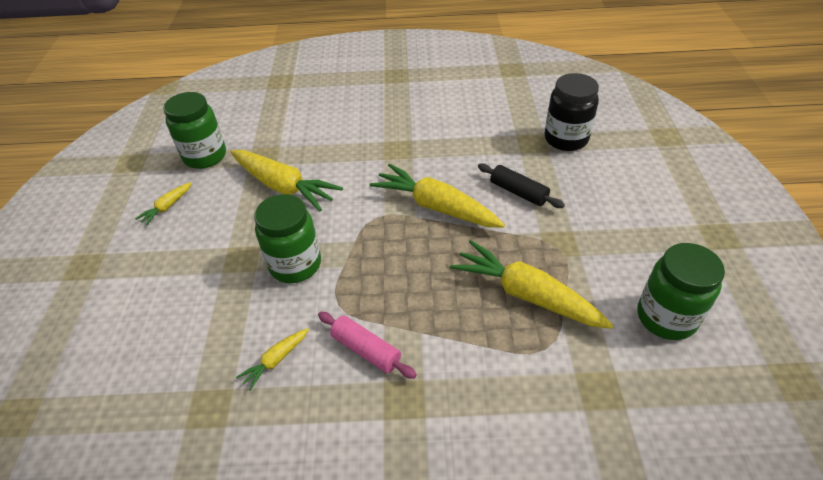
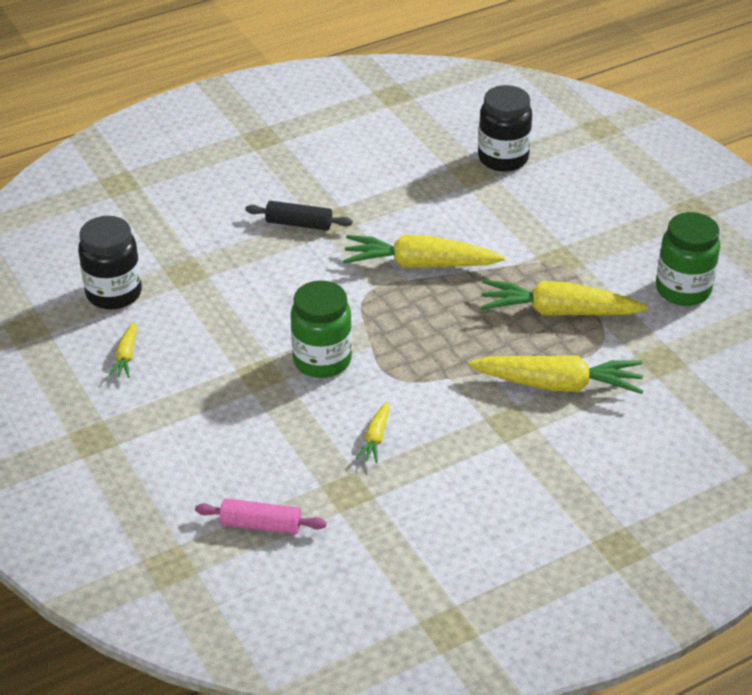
camera: 30 degrees left, 5 degrees down
(205, 156) = (114, 293): green jar -> black jar
(283, 186) = (240, 295): yellow carrot -> yellow carrot (558, 384)
(366, 350) = (450, 402): pink rolling pin -> pink rolling pin (261, 525)
(518, 192) = (491, 225): black rolling pin -> black rolling pin (299, 224)

